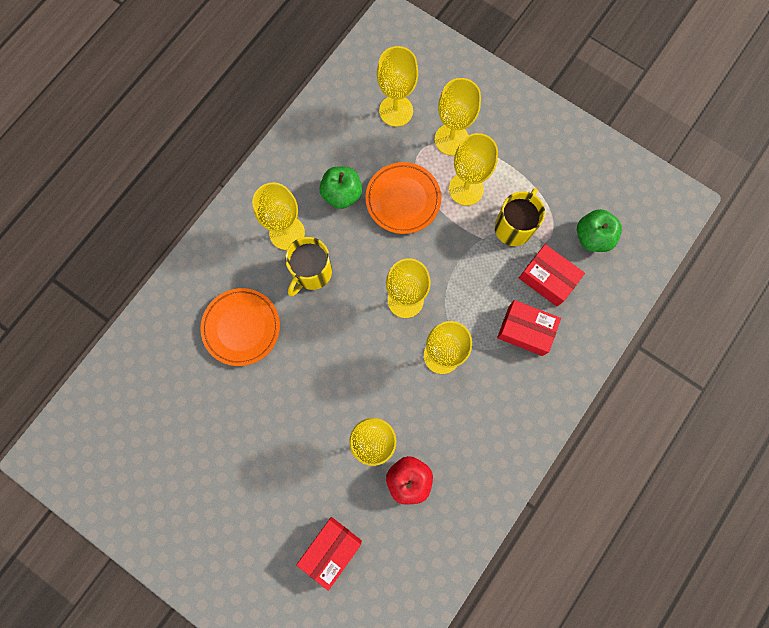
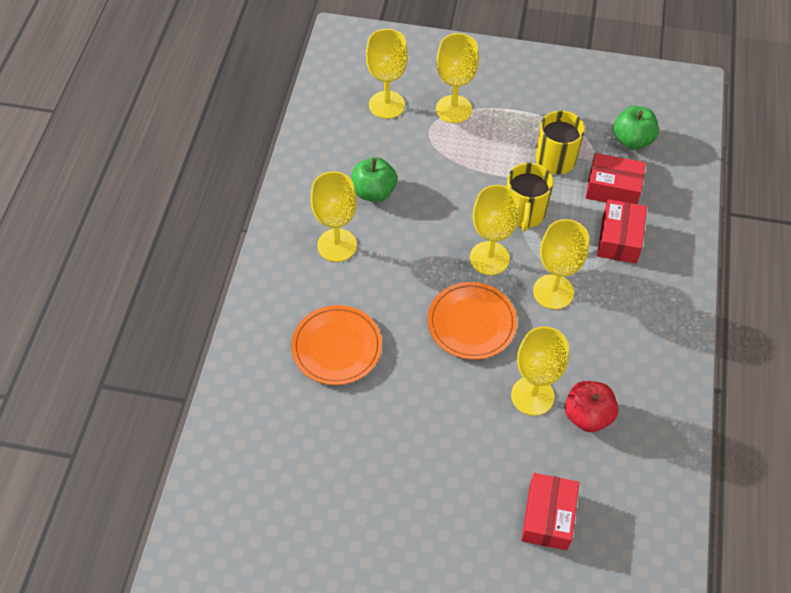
camera: 25 degrees left, 20 degrees down
(311, 272) = (382, 270): yellow mug -> yellow mug (524, 213)
(403, 200) = (436, 175): orange plate -> orange plate (471, 323)
(466, 189) = (491, 144): yellow goblet -> none
(525, 330) = (619, 239): red box -> red box turned 75 degrees counterclockwise

